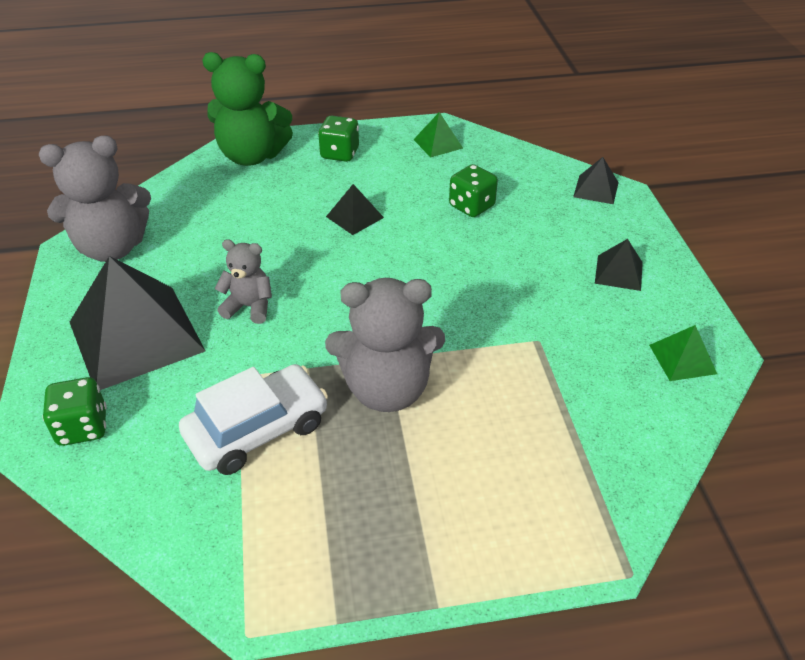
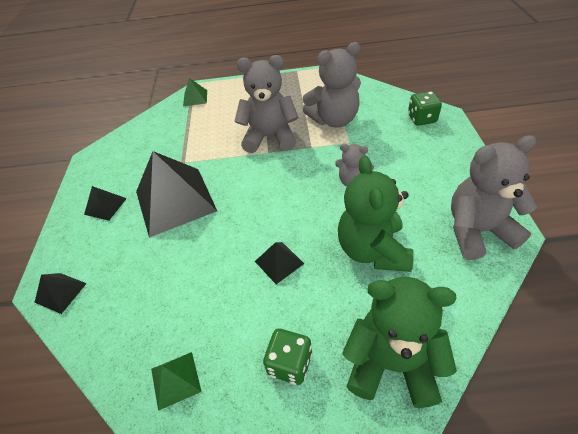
camera: 170 degrees left, 5 degrees up
(136, 336) = (418, 162): black pyramid -> black pyramid (175, 200)
(244, 229) = (372, 250): none -> green teddy bear
(257, 429) = (334, 120): white car -> grey teddy bear
(471, 206) = (177, 273): green dice -> none
(682, 359) = (113, 153): green pyramid -> green pyramid (195, 98)

